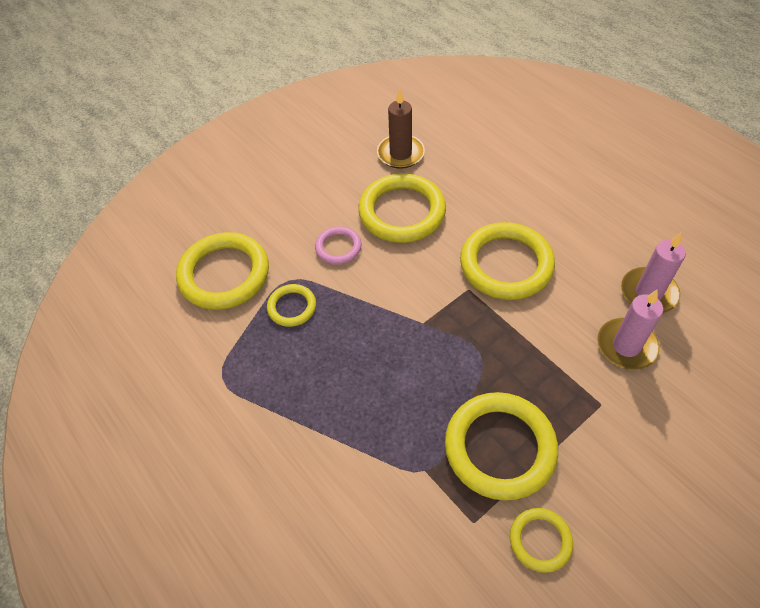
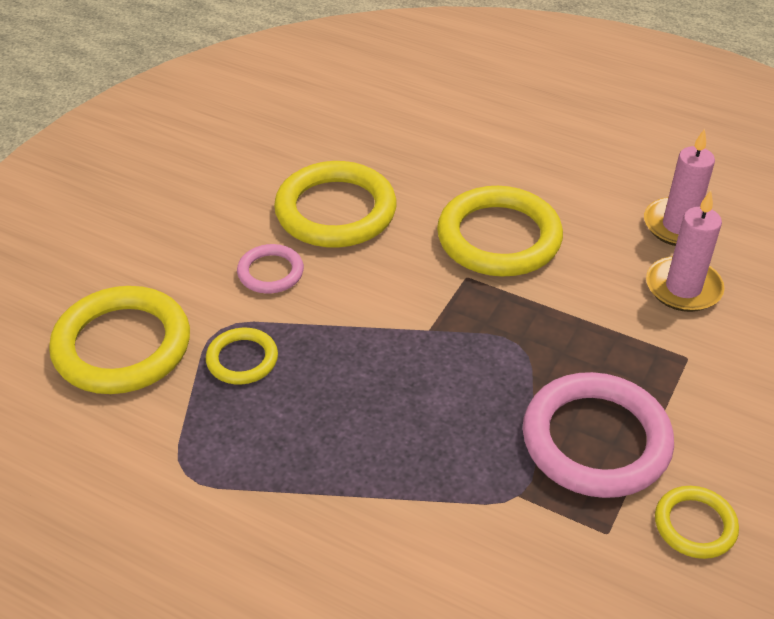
camera: 25 degrees left, 10 degrees down
(400, 154) = (299, 144): brown candle -> none
(500, 447) = (596, 440): yellow ring -> pink ring

